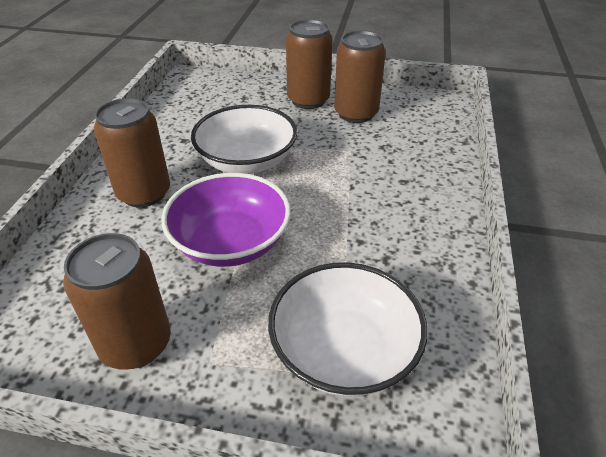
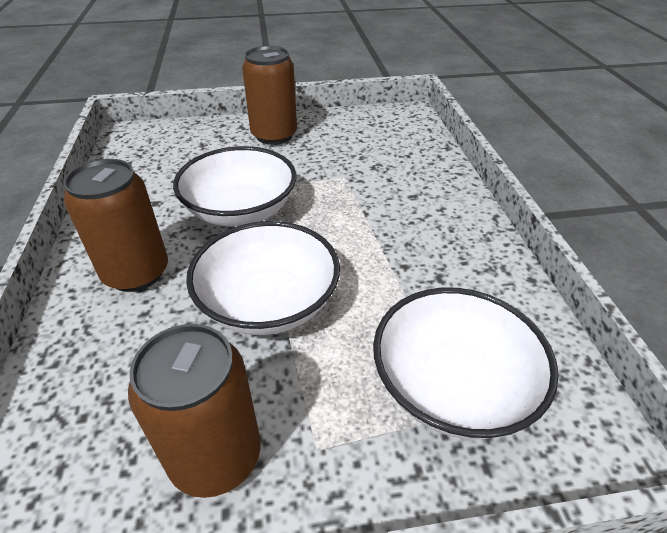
camera: 20 degrees left, 0 degrees up
(230, 242) = (268, 302): purple bowl -> white bowl
(356, 113) = (330, 140): brown can -> none

